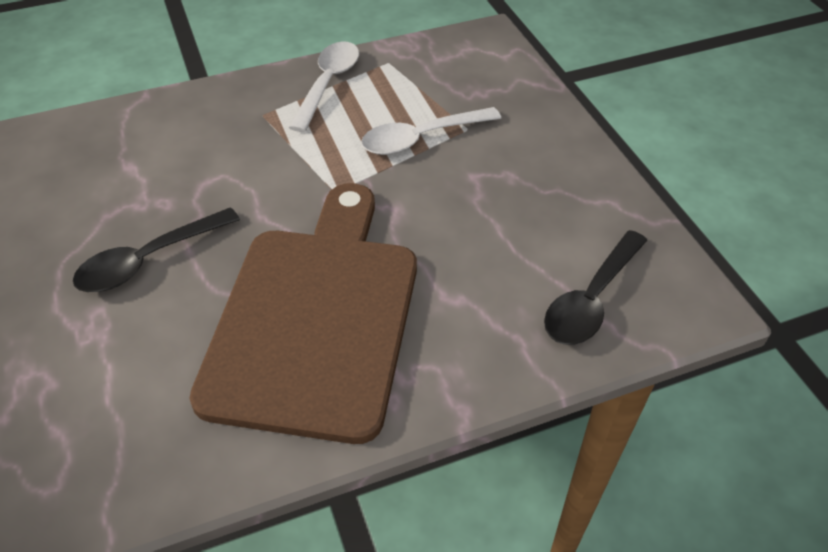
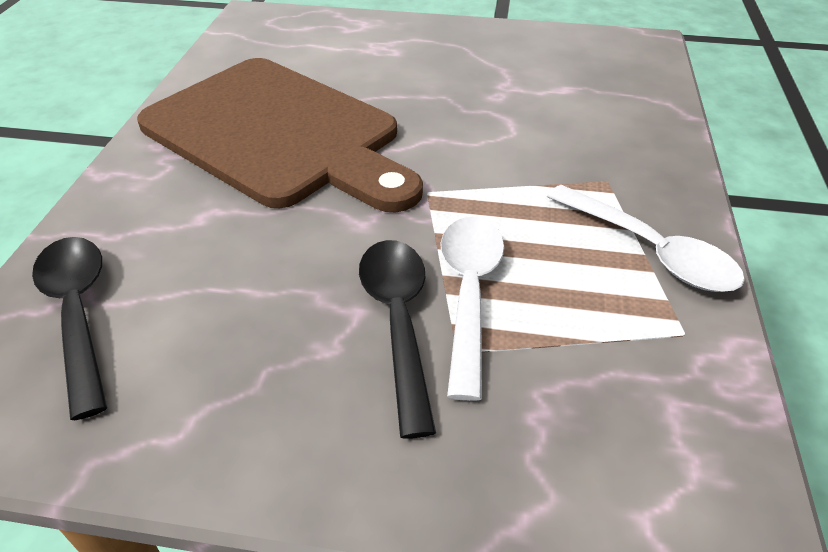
camera: 120 degrees right, 5 degrees down
(149, 260) = (428, 77): black spoon -> black spoon (398, 322)

